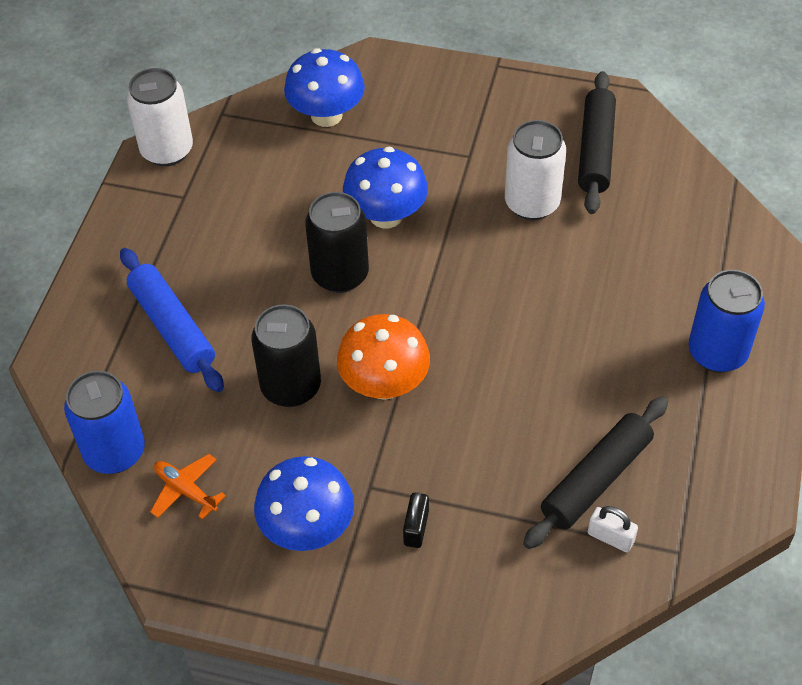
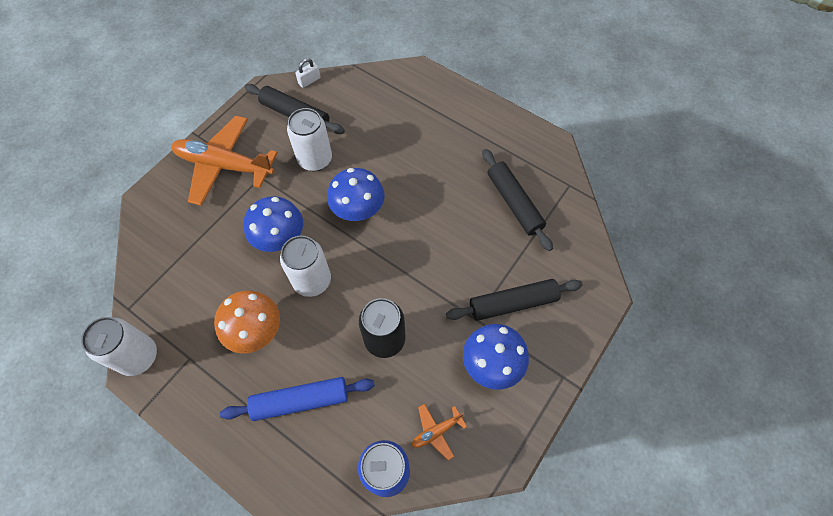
camera: 70 degrees left, 10 degrees up
(326, 115) = (175, 243): blue mushroom -> blue mushroom (358, 210)
(340, 275) = (312, 281): black can -> white can
(384, 384) = (407, 284): orange mushroom -> orange mushroom (256, 331)
(416, 528) = (512, 303): black padlock -> black rolling pin
(465, 112) = (224, 166): none -> orange plane
(610, 537) = (551, 211): white padlock -> white padlock (309, 81)
(717, 353) = (458, 119): blue can -> none

